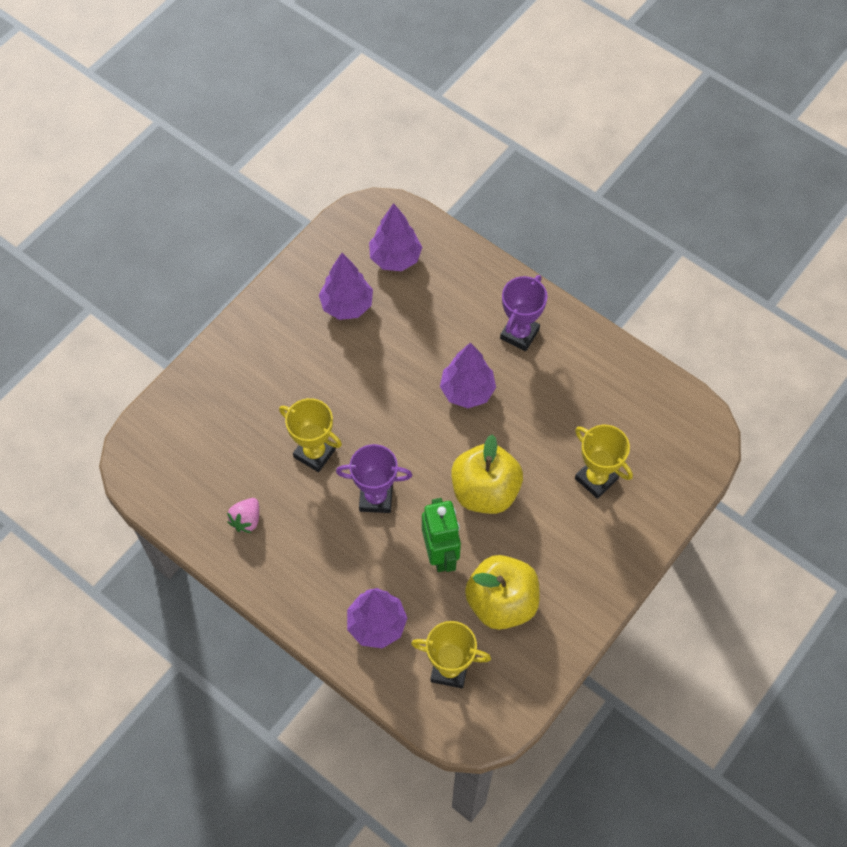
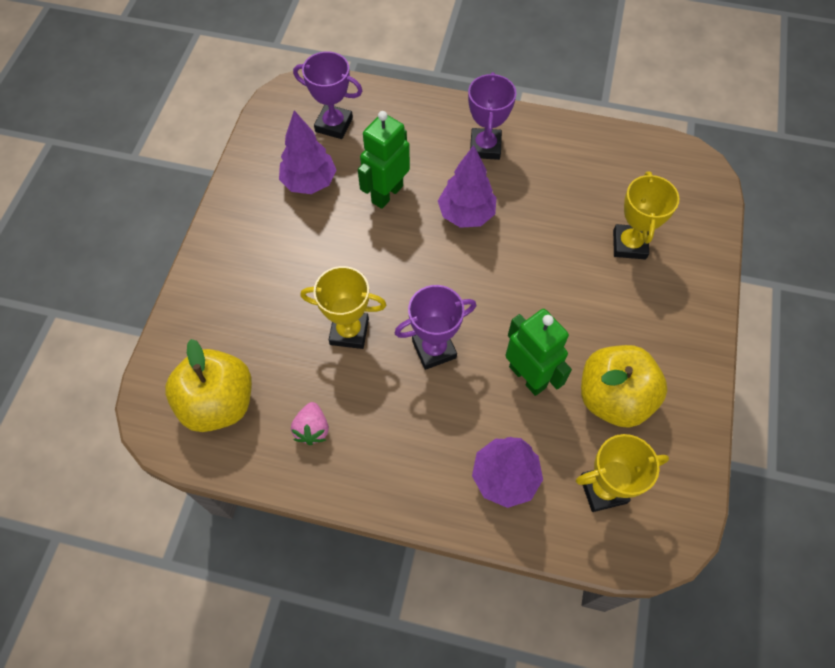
camera: 25 degrees left, 0 degrees up
(395, 258) = (334, 125): purple tree -> purple trophy
(408, 343) = (386, 194): none -> green robot
(485, 491) = (535, 298): yellow apple -> yellow apple (219, 403)
(596, 479) = (629, 244): yellow trophy -> yellow trophy turned 75 degrees clockwise

